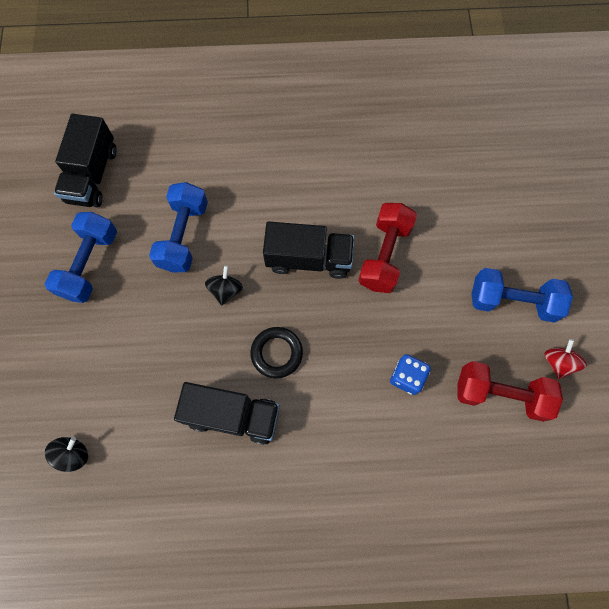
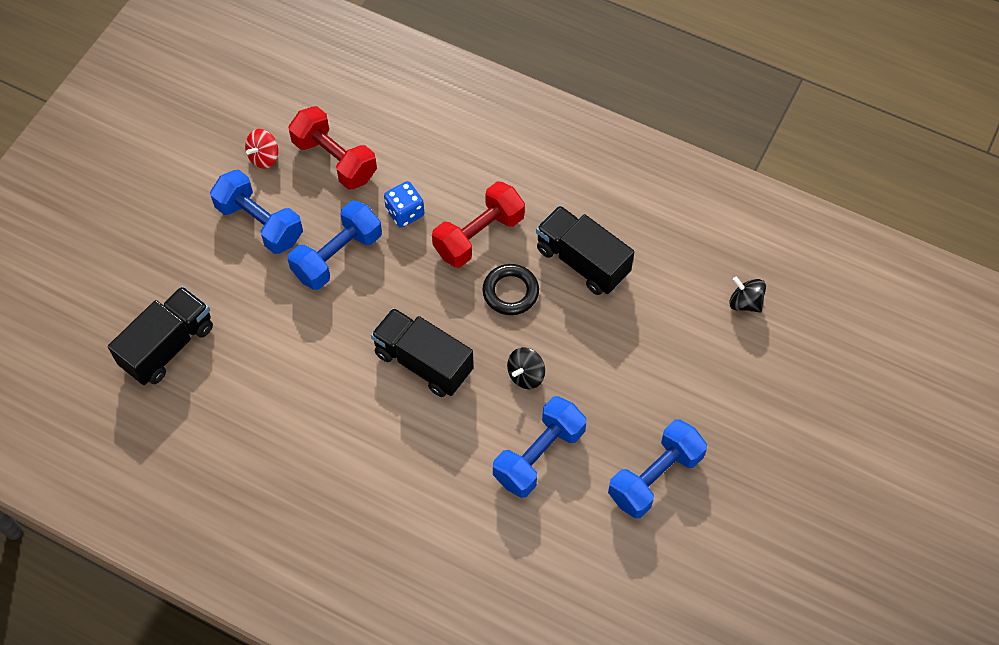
camera: 150 degrees left, 10 degrees down
(73, 454) = (745, 302): black spinning top -> black spinning top turned 60 degrees clockwise
(92, 175) = (606, 586): black truck -> black truck (168, 346)
(384, 255) = (346, 326): red dumbbell -> red dumbbell (479, 235)
(432, 307) = (337, 256): none -> blue dumbbell

